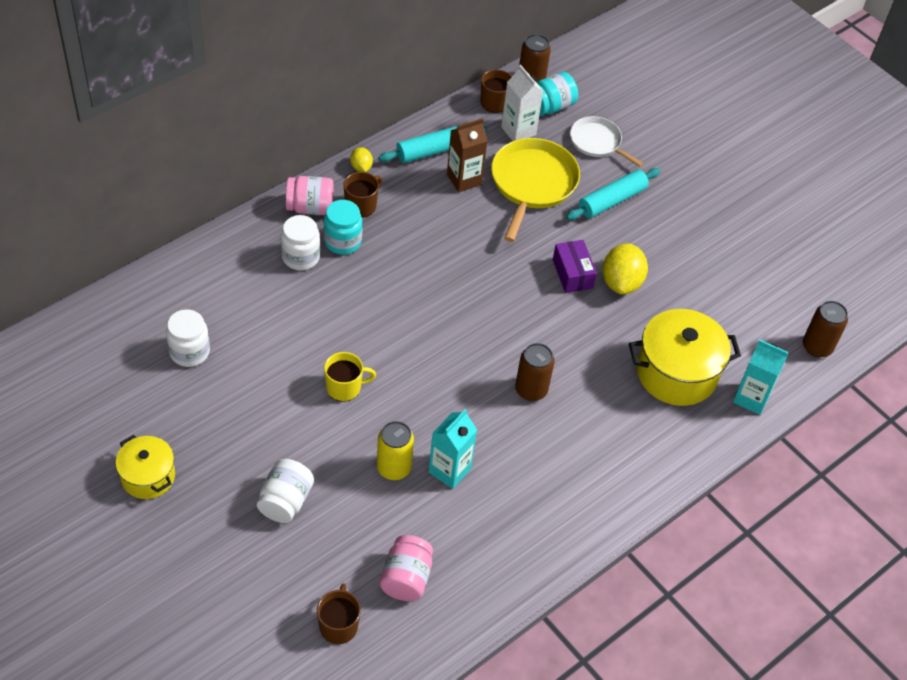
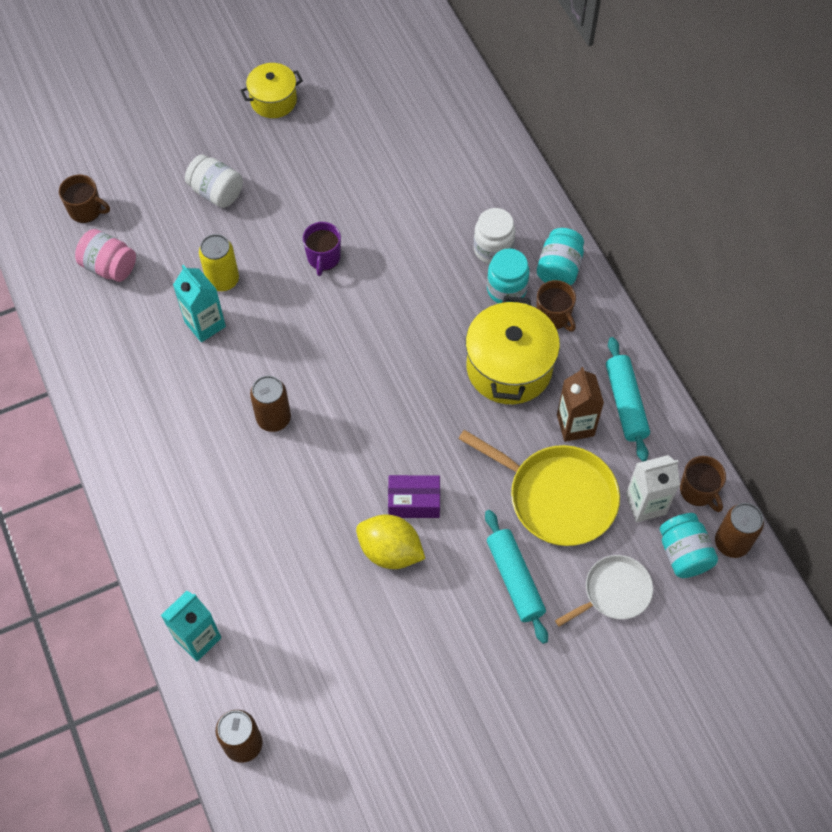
camera: 110 degrees right, 10 degrees up
(189, 352) = (397, 144): white jar -> none
(310, 207) = (559, 268): pink jar -> turquoise jar
(344, 387) = (323, 258): yellow mug -> purple mug
(361, 167) = (610, 326): yellow lemon -> none
(676, 373) = (253, 569): yellow pot -> yellow pot (509, 367)

